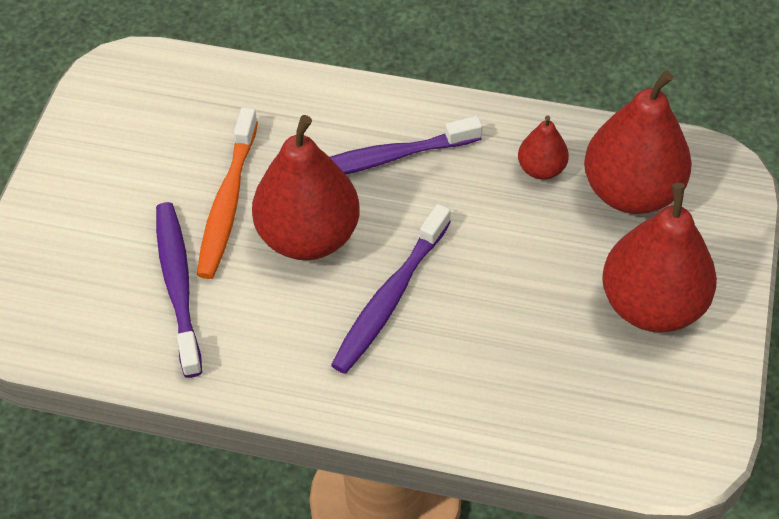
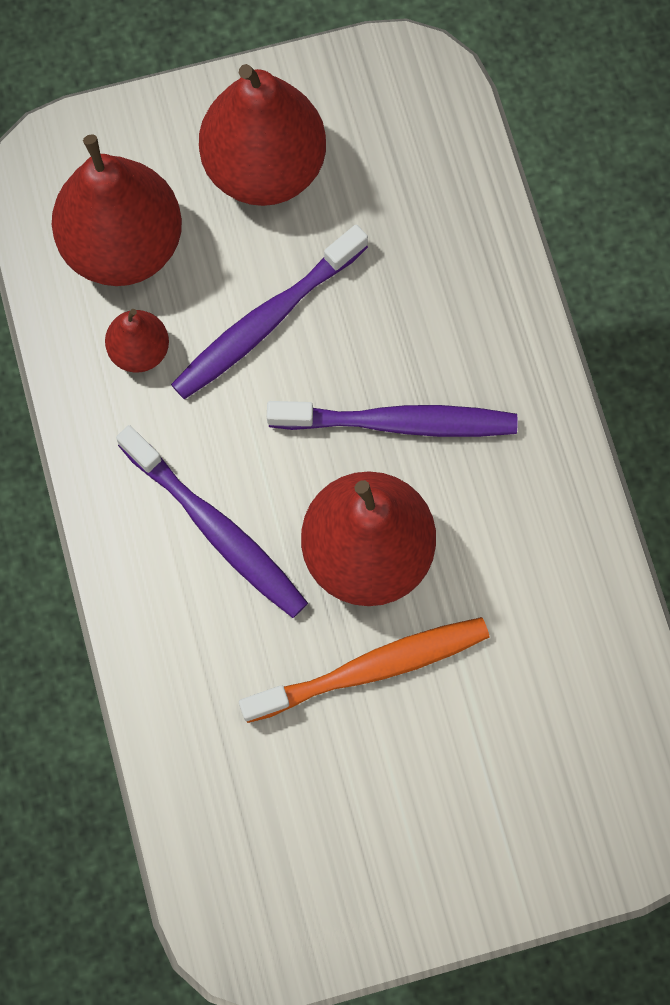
camera: 120 degrees left, 20 degrees up
(178, 285) = (509, 654): purple toothbrush -> purple toothbrush (266, 321)

